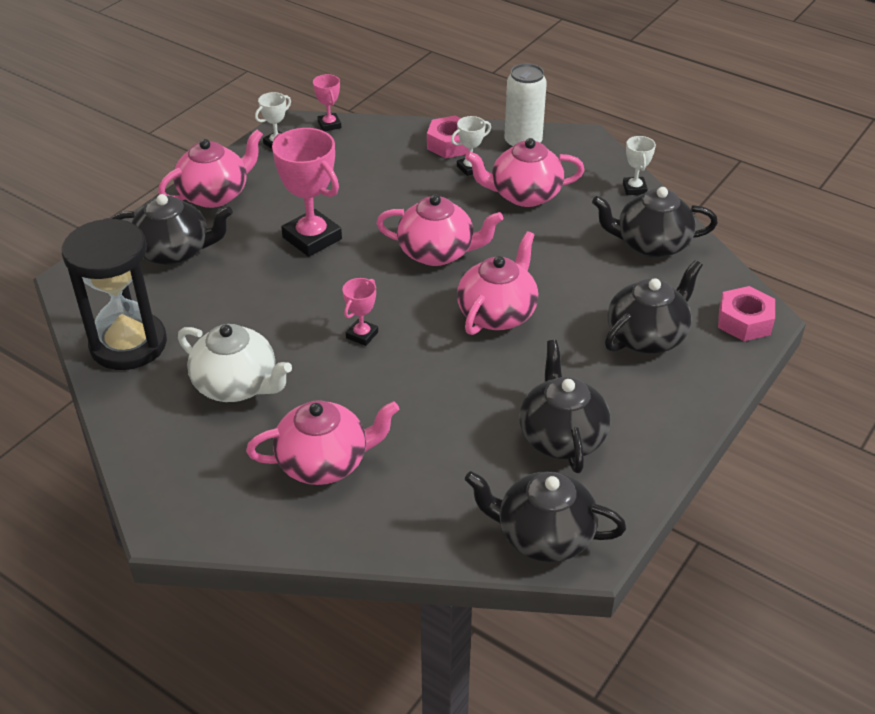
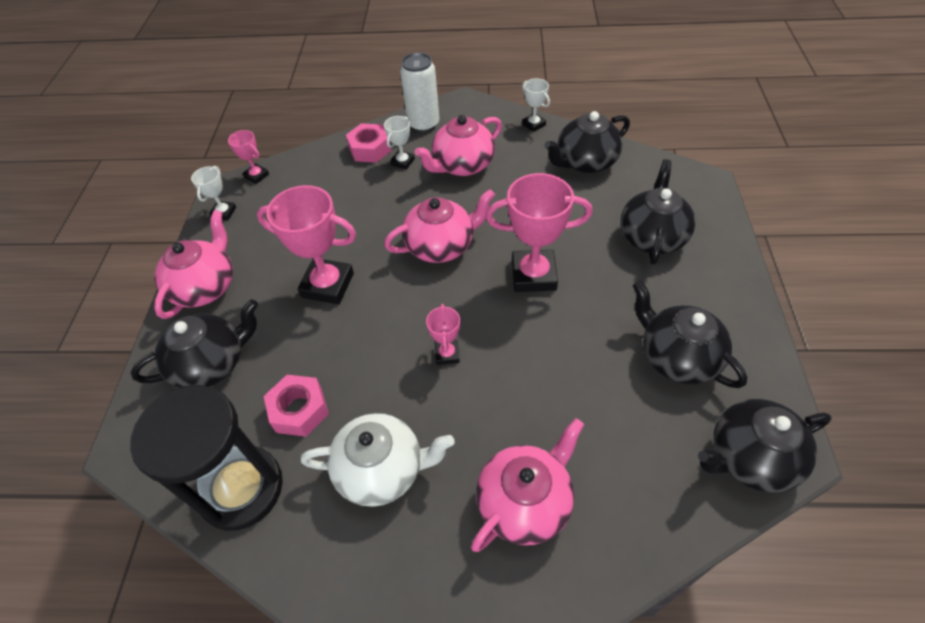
camera: 30 degrees left, 10 degrees up
(497, 313) = (533, 275): pink teapot -> pink trophy
(744, 321) = (699, 191): pink nut -> pink nut (299, 410)

